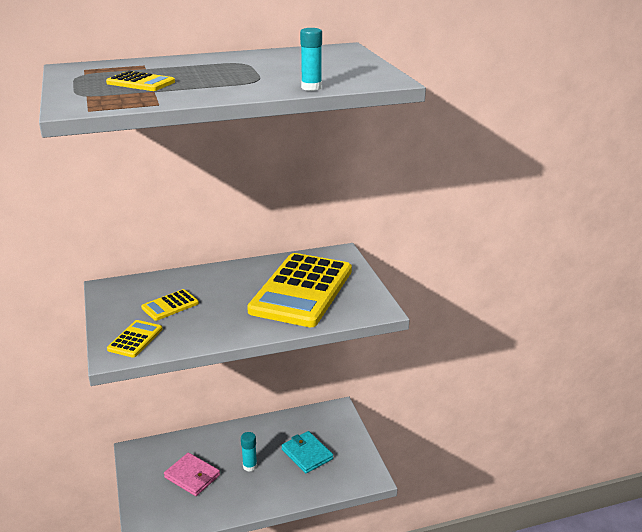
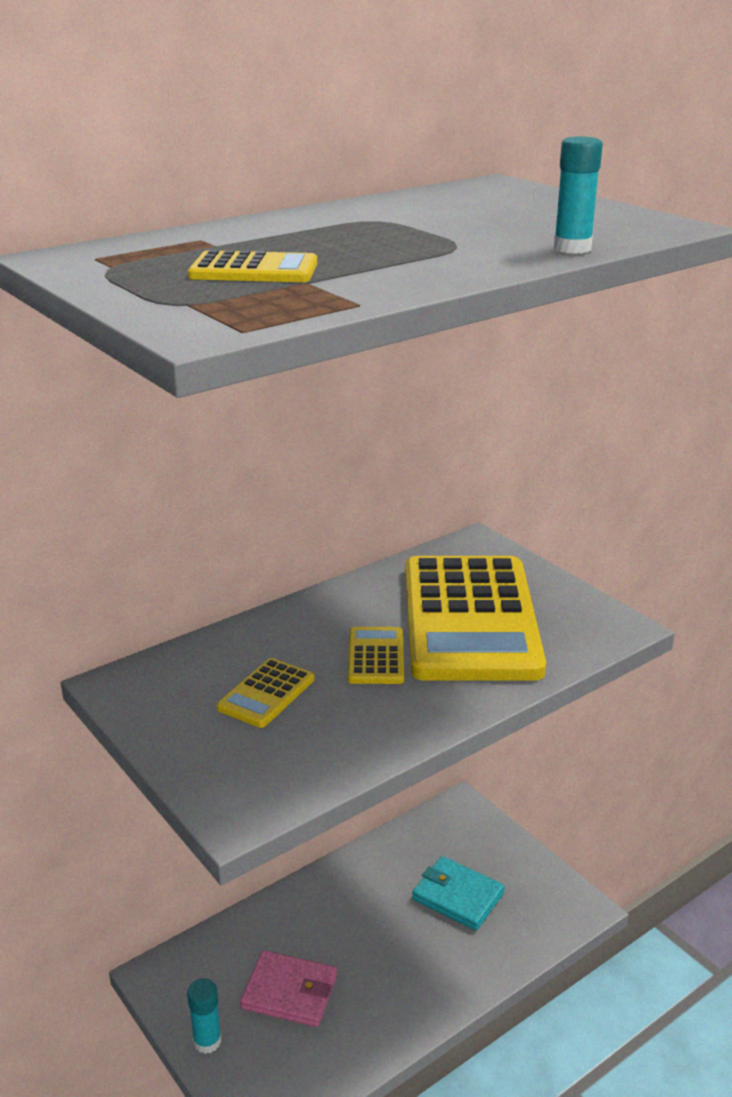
camera: 20 degrees left, 0 degrees up
(135, 339) = (254, 772): yellow calculator -> yellow calculator (376, 656)
(250, 466) = (377, 944): turquoise glue stick -> turquoise glue stick (207, 1041)

